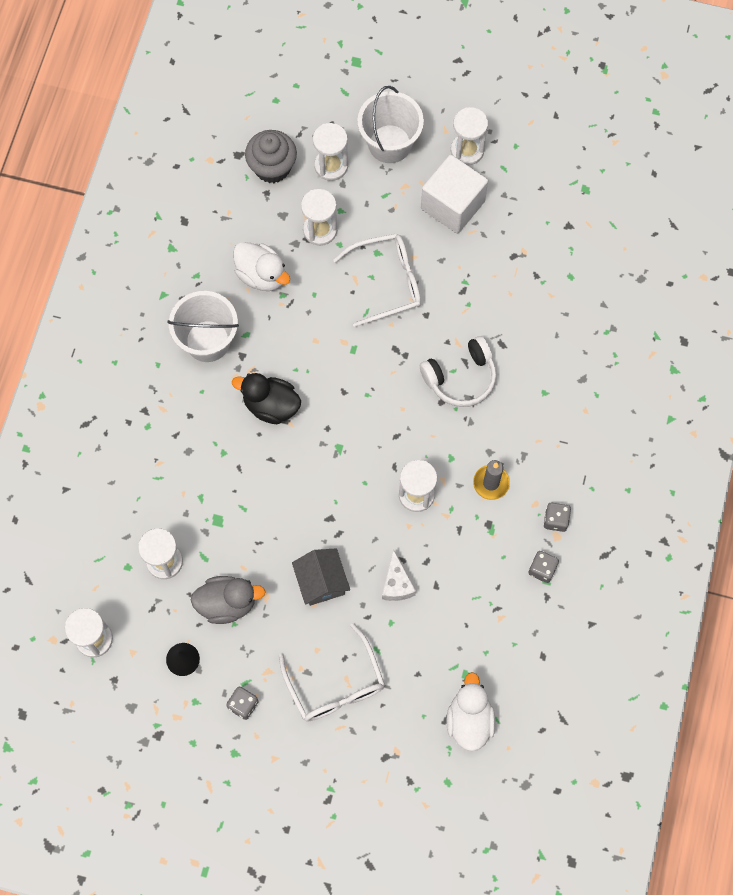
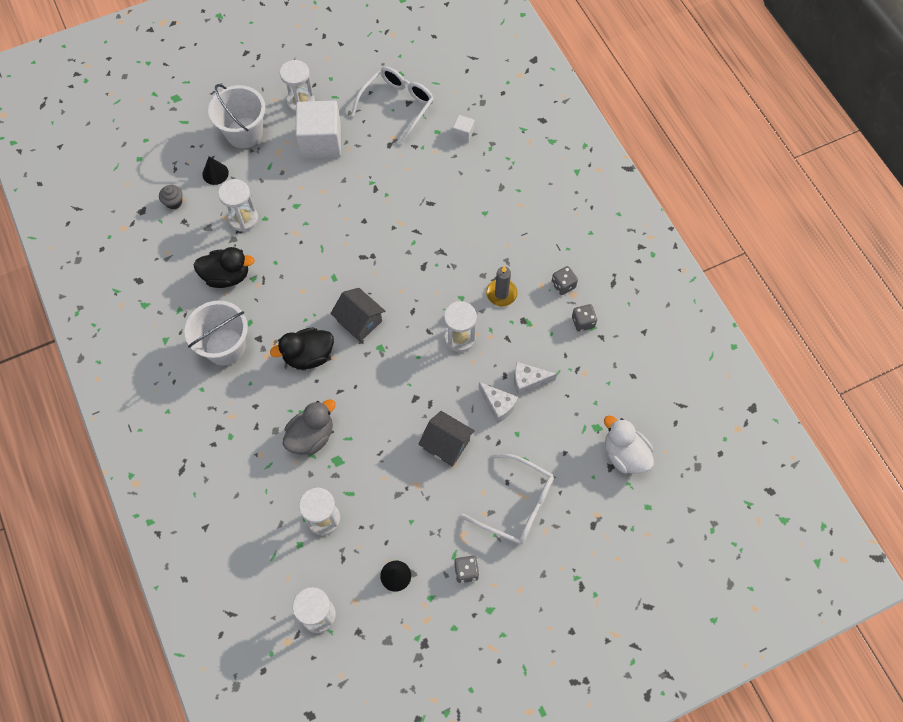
camera: 40 degrees left, 5 degrees down
(227, 603) = (394, 511): grey duck -> grey duck (311, 436)
(262, 275) = (227, 276): white duck -> black duck
(272, 167) = (174, 202): grey cupcake -> grey cupcake, size x0.53
(331, 166) = (215, 173): white hourglass -> black cone
(341, 408) = (359, 321): none -> grey house
(387, 282) = (319, 219): white glasses -> white glasses (397, 105)
(443, 584) = (528, 381): none -> white cheese
(461, 378) = (422, 243): white headphones -> none
(594, 297) = (463, 133): none -> white cube

